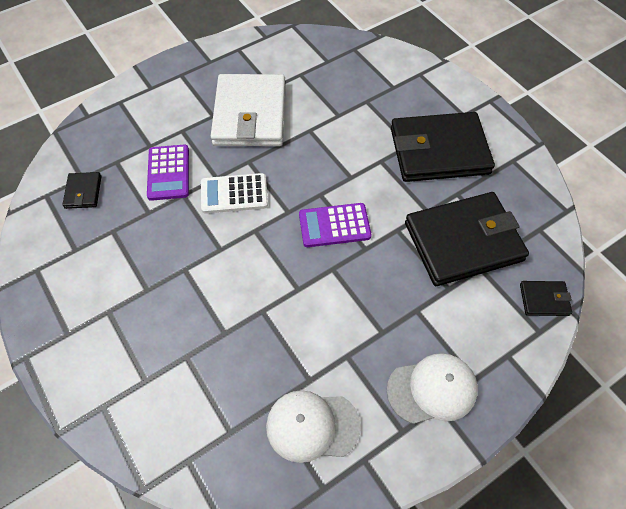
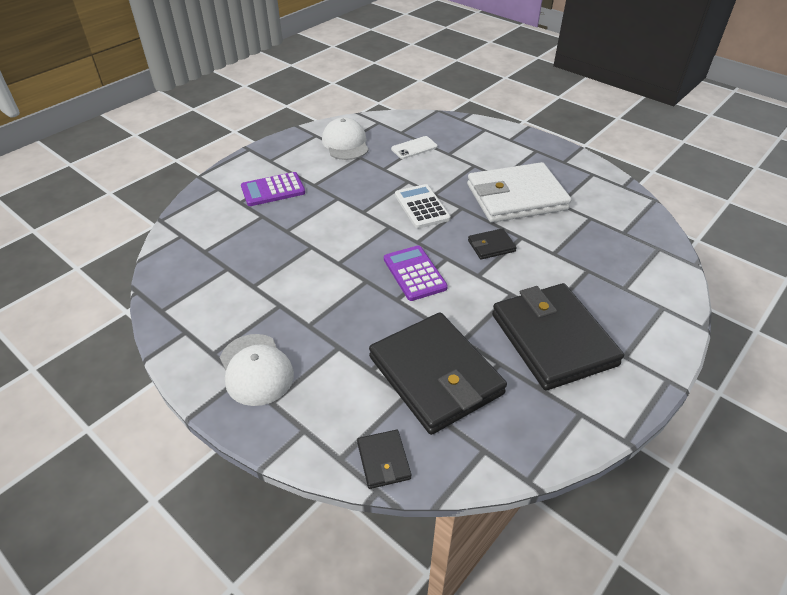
camera: 75 degrees right, 15 degrees down
(83, 192) = (388, 136): black wallet -> black wallet (491, 246)
(122, 173) = (414, 148): none -> white phone
(168, 173) = (426, 169): purple calculator -> purple calculator (273, 190)
(312, 426) = (213, 294): white cap -> white cap (345, 143)

